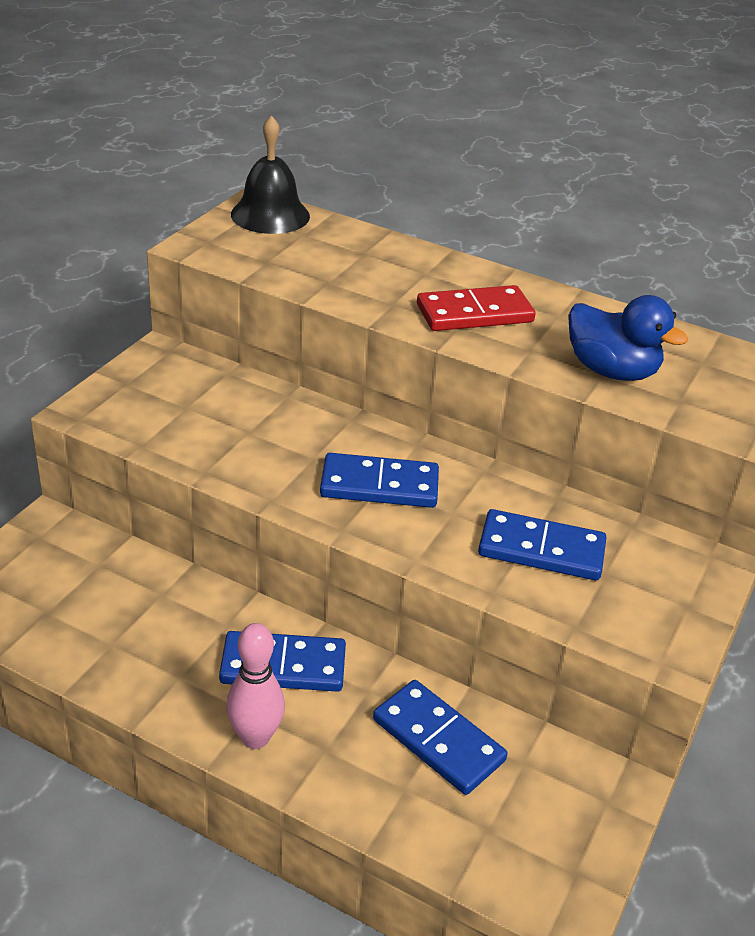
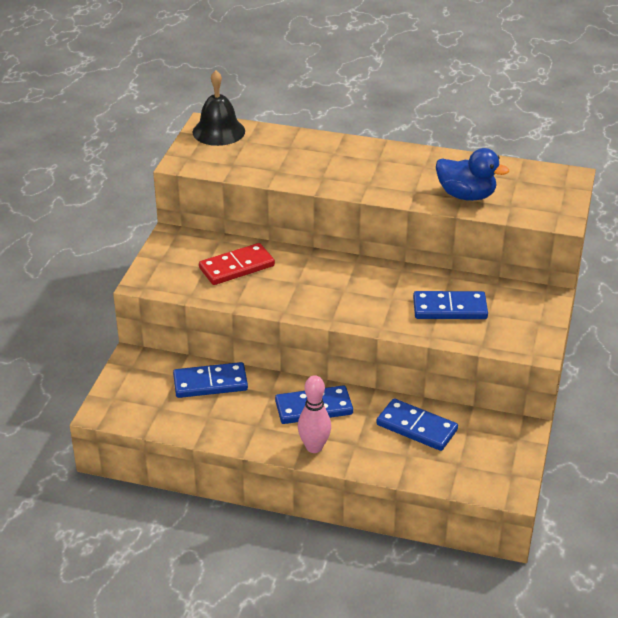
camera: 10 degrees left, 0 degrees up
(379, 485) = (343, 291): blue domino -> blue domino (210, 383)
(474, 313) = (374, 174): red domino -> red domino (236, 267)

